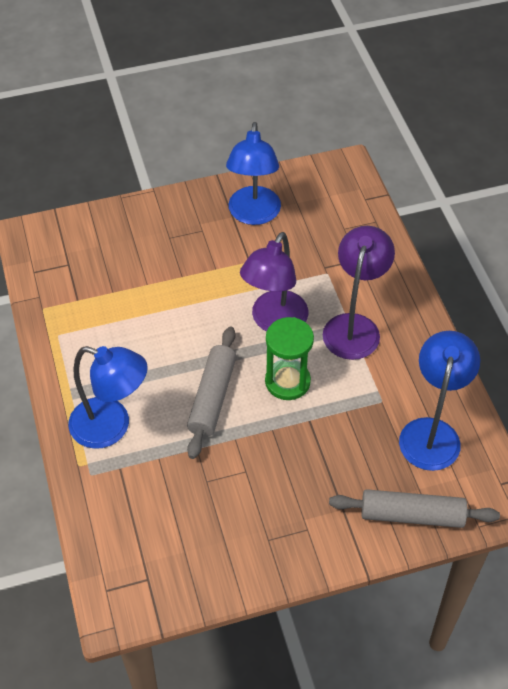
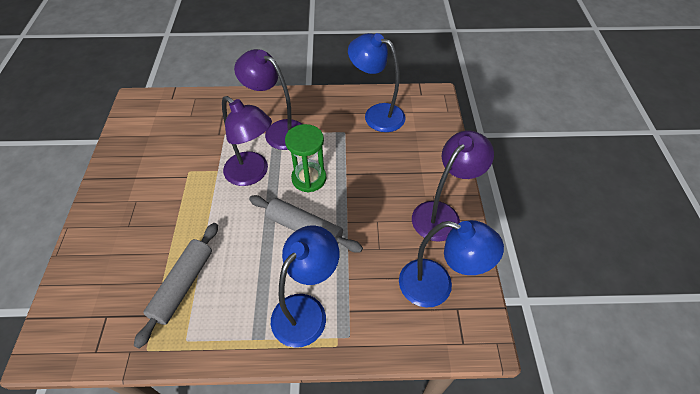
camera: 75 degrees left, 0 degrees up
(253, 215) = (143, 164): blue lamp -> blue lamp (437, 286)
(279, 544) = (442, 214): none -> purple lamp
(412, 515) = (433, 139): grey rolling pin -> grey rolling pin (183, 285)

